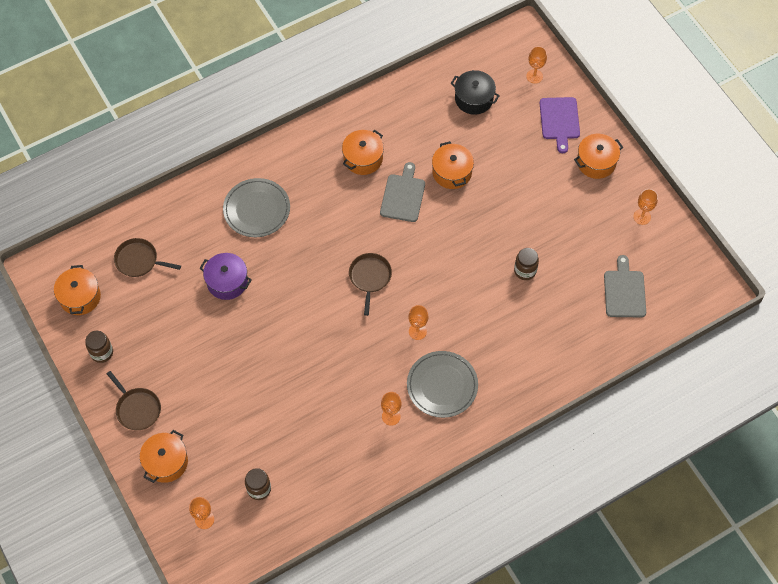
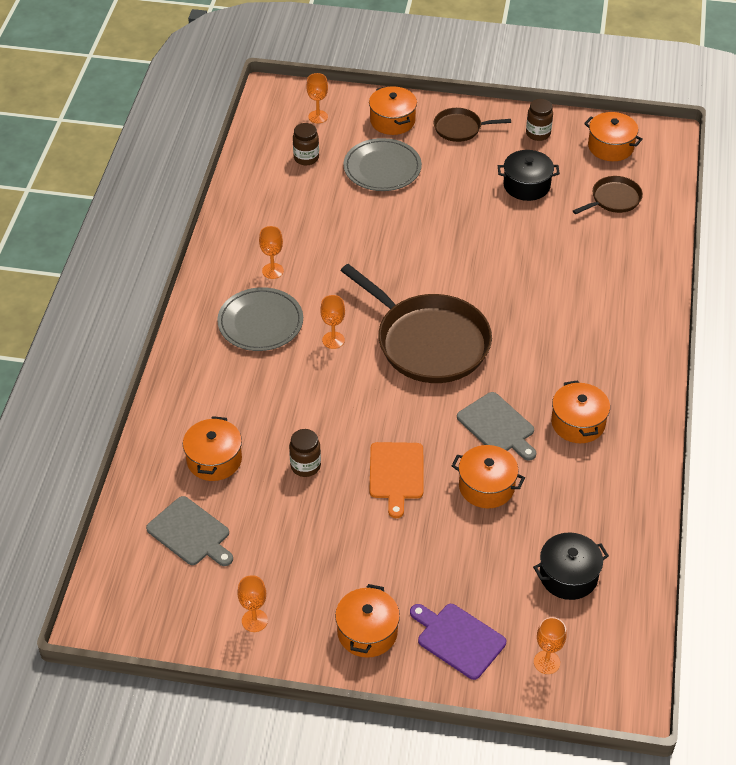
camera: 130 degrees right, 15 degrees down
(168, 322) = (526, 185): none -> black pot
(227, 282) = (529, 243): purple pot -> none
(257, 209) = (593, 306): grey plate -> grey plate (382, 168)
(370, 277) = (428, 342): brown pan -> brown pan, size x2.07
(486, 221) = (396, 474): none -> orange cutting board
(567, 321) = (214, 460): none -> orange pot

